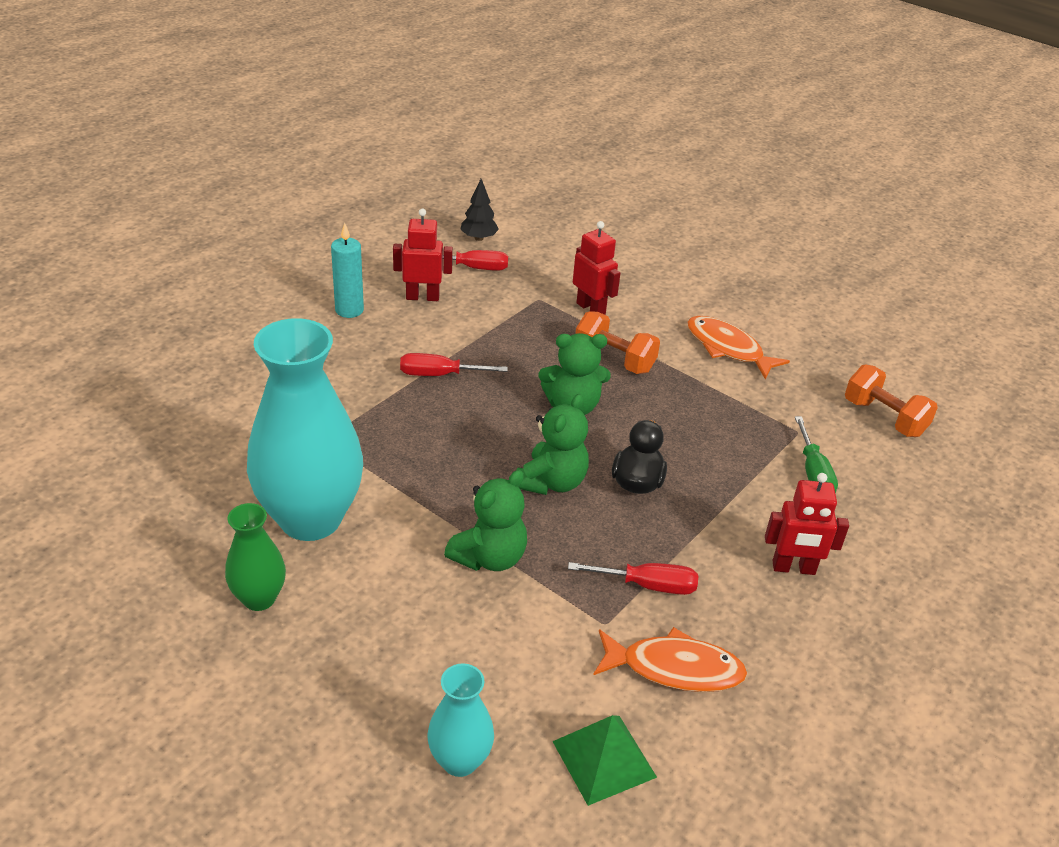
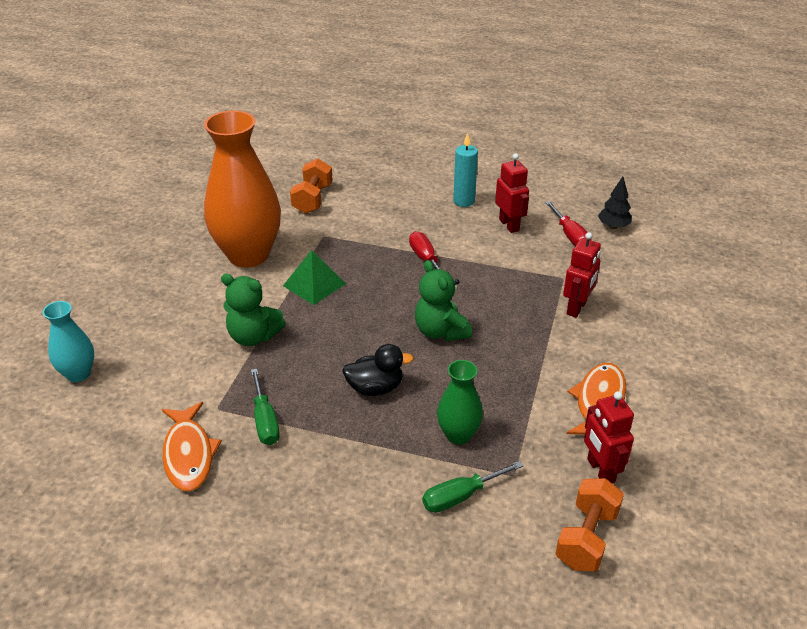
camera: 70 degrees right, 0 degrees up
(259, 598) = (174, 259): green vase -> green vase (458, 435)
(310, 518) = (248, 255): turquoise vase -> orange vase
(552, 482) = (346, 344): green teddy bear -> none
(604, 759) = (96, 437): green pyramid -> green pyramid (314, 284)
(614, 359) = (519, 338): orange dumbbell -> orange dumbbell (312, 199)
(647, 585) = (265, 421): red screwdriver -> green screwdriver
(793, 568) = (328, 504): red robot -> red robot (600, 470)

